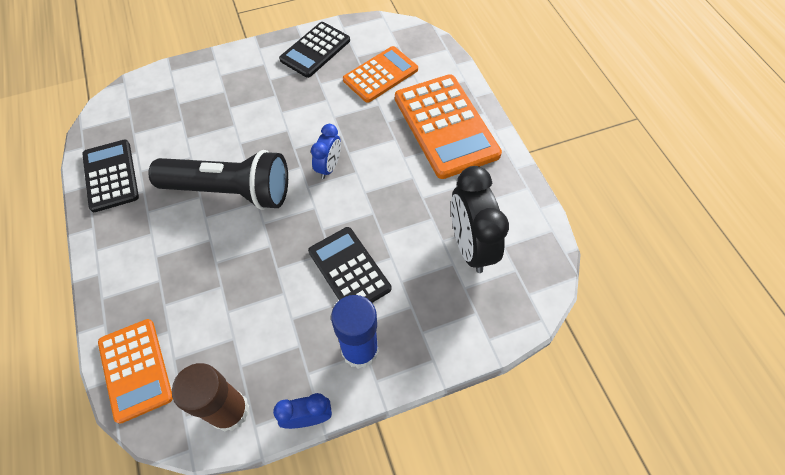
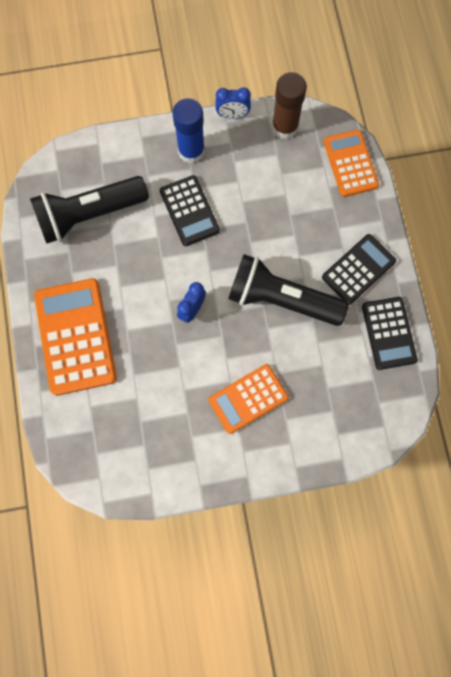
camera: 170 degrees left, 15 degrees up
(315, 50) = (187, 462): black calculator -> black calculator (358, 269)
(380, 75) = (124, 413): orange calculator -> orange calculator (248, 399)
(470, 246) = (89, 215): black clock -> black flashlight

